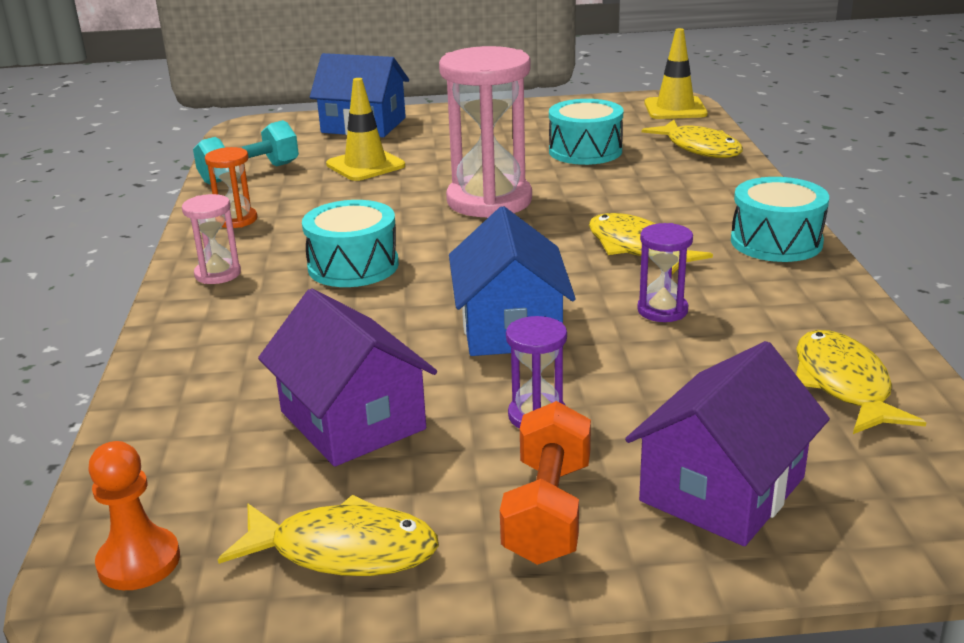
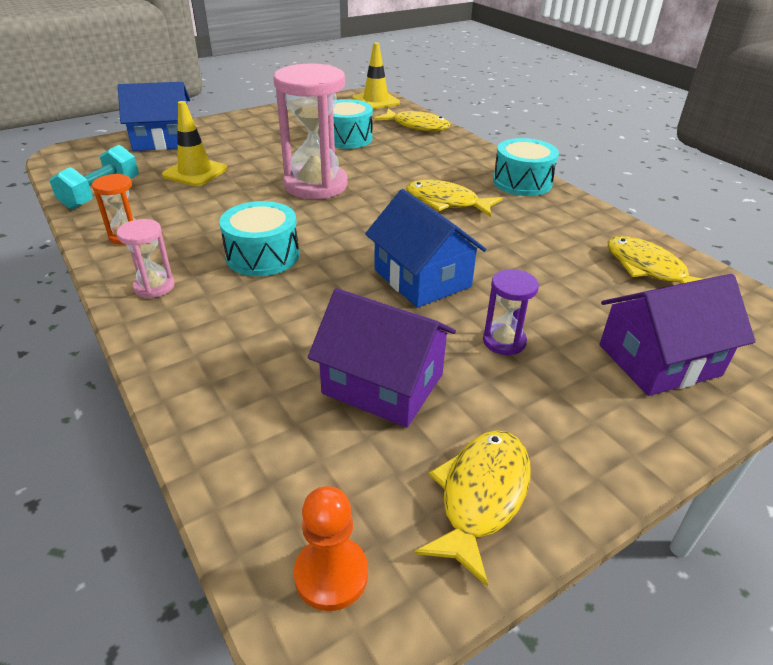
camera: 30 degrees left, 10 degrees up
(343, 550) = (481, 496): yellow fish -> yellow fish turned 45 degrees counterclockwise
(548, 511) = (580, 412): orange dumbbell -> none
(662, 310) = (504, 243): purple hourglass -> none
(722, 489) = (659, 360): purple house -> purple house turned 60 degrees clockwise

